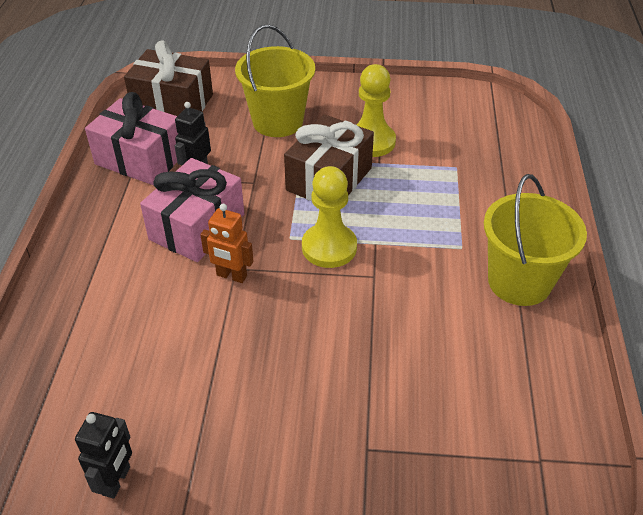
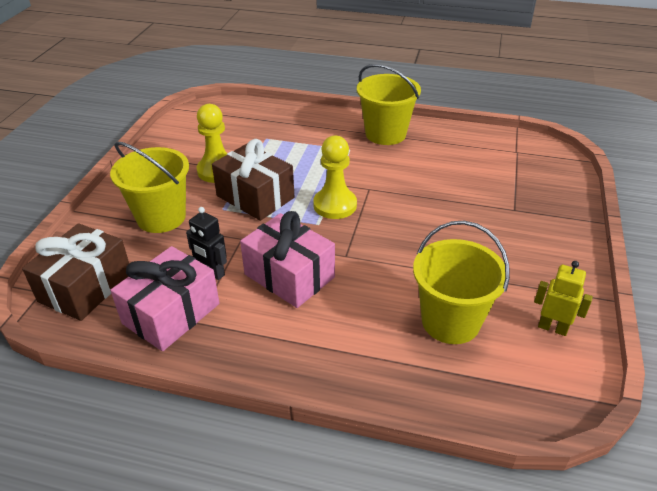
camera: 80 degrees left, 5 degrees down
(116, 481) = (552, 328): black robot -> yellow robot
(128, 371) = (450, 321): none -> yellow bucket
(231, 276) = (354, 258): orange robot -> none

